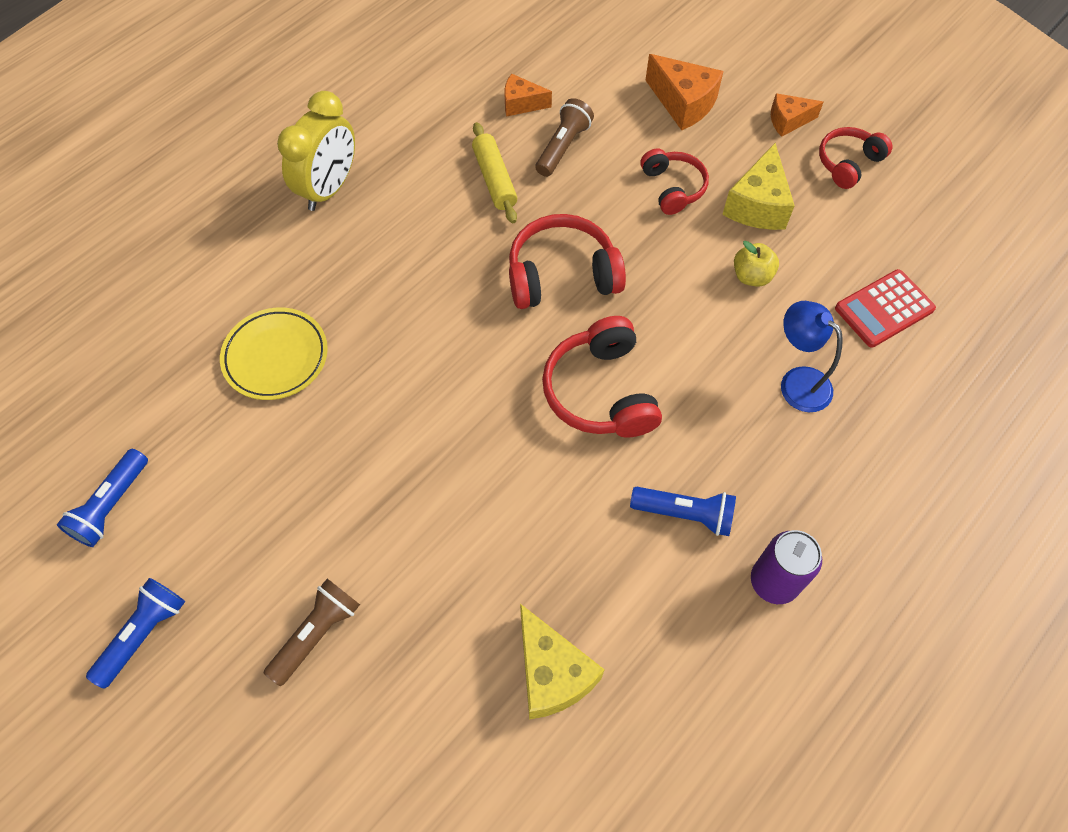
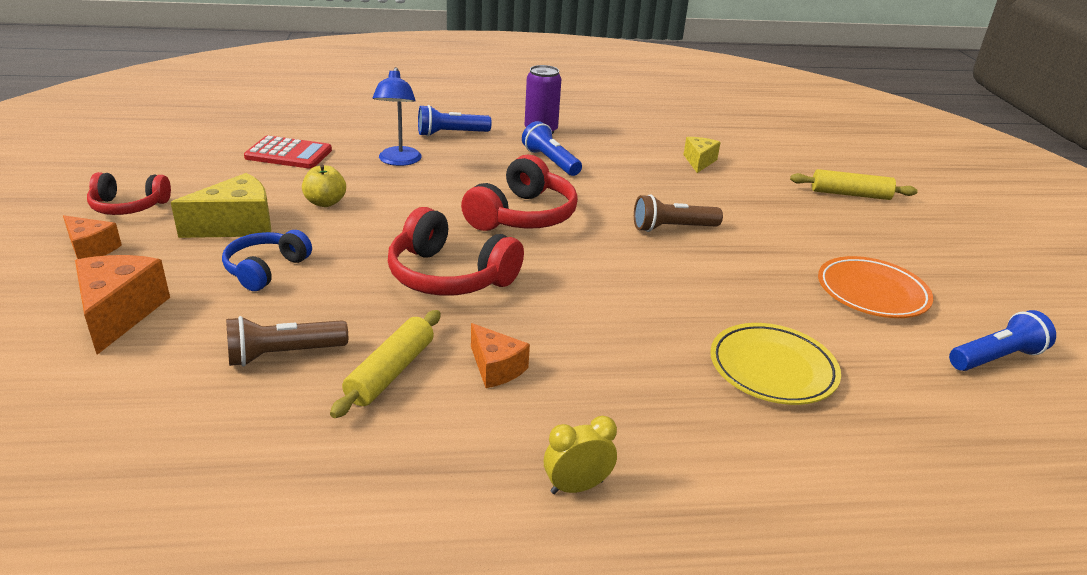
camera: 140 degrees left, 30 degrees down
(143, 634) = (978, 283): blue flashlight -> blue flashlight (451, 134)
(240, 526) = (872, 293): none -> orange plate
(316, 633) = (838, 229): brown flashlight -> brown flashlight (672, 228)
(329, 188) = (577, 487): yellow clock -> yellow clock, size x0.52
(339, 749) = (850, 194): none -> yellow rolling pin
(521, 104) = (240, 423): orange cheese -> orange cheese (496, 368)
(551, 673) = (699, 161): yellow cheese -> yellow cheese, size x0.62
(673, 188) = (266, 269): red headphones -> blue headphones

